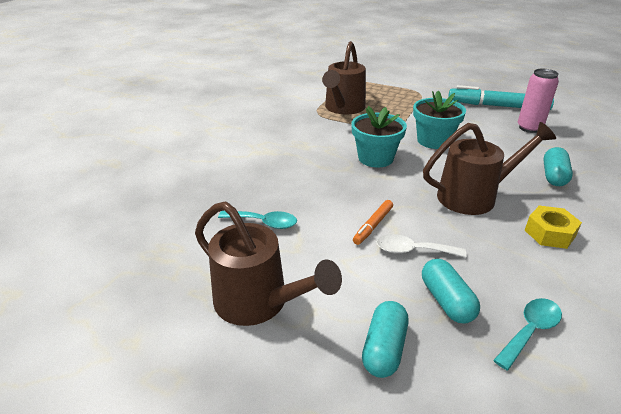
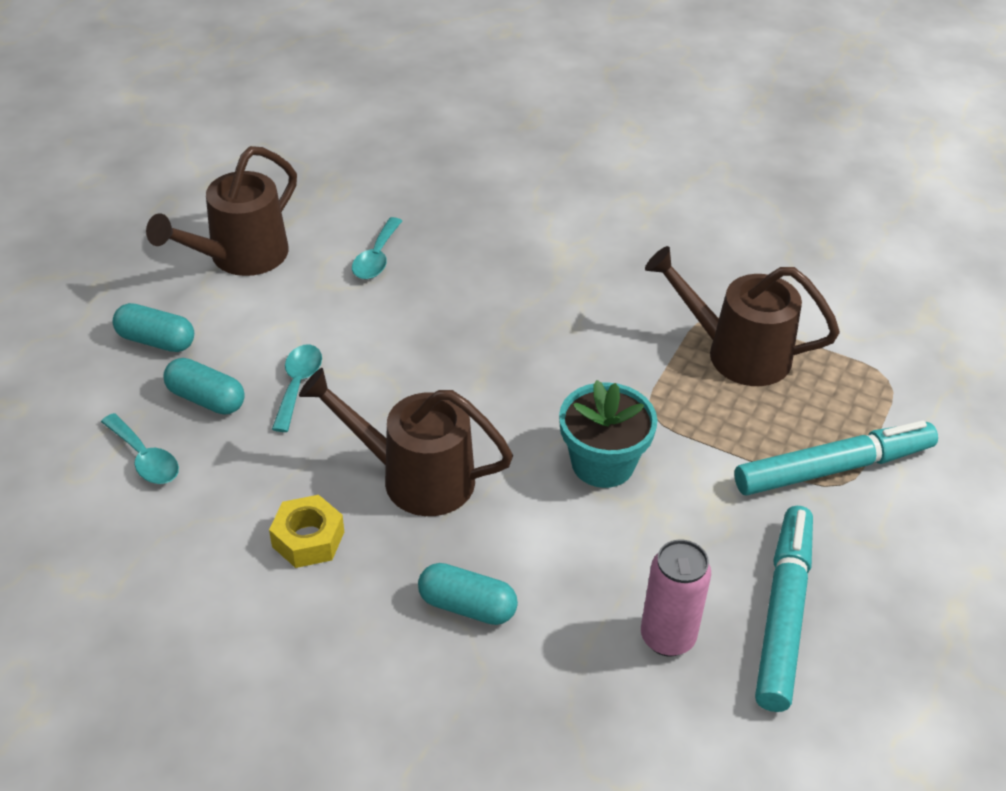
camera: 90 degrees right, 10 degrees up
(373, 226) = (355, 354): orange marker -> none
(375, 158) = (538, 377): turquoise flower pot -> none
(411, 93) = (833, 468): none -> turquoise marker
(413, 250) = (298, 385): white spoon -> turquoise spoon
(446, 301) = (206, 399): turquoise capsule -> turquoise capsule turned 45 degrees clockwise
(474, 196) = (414, 477): brown watering can -> brown watering can turned 120 degrees clockwise

